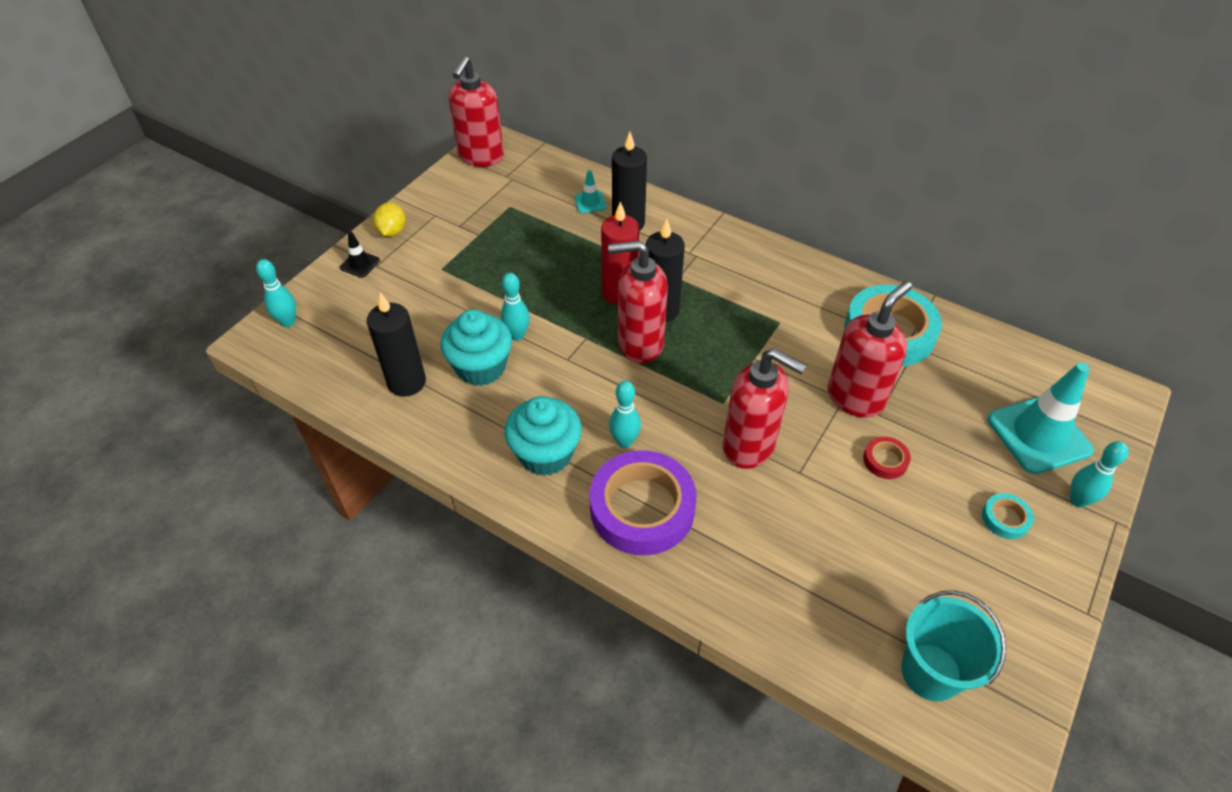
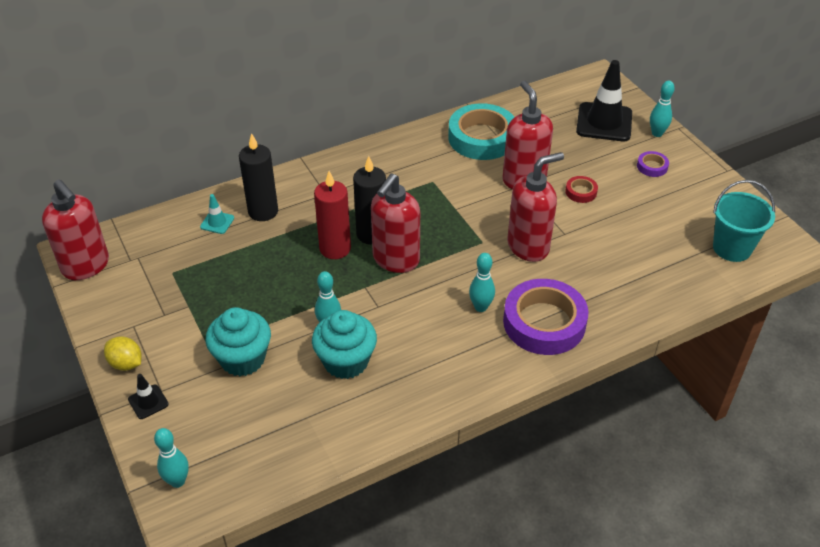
camera: 60 degrees left, 5 degrees down
(406, 382) = (324, 416): black candle -> none
(545, 454) = (461, 355): turquoise cupcake -> turquoise cupcake (242, 359)
(1005, 519) = (652, 167): turquoise tape -> purple tape
(1038, 435) = (604, 122): turquoise traffic cone -> black traffic cone

